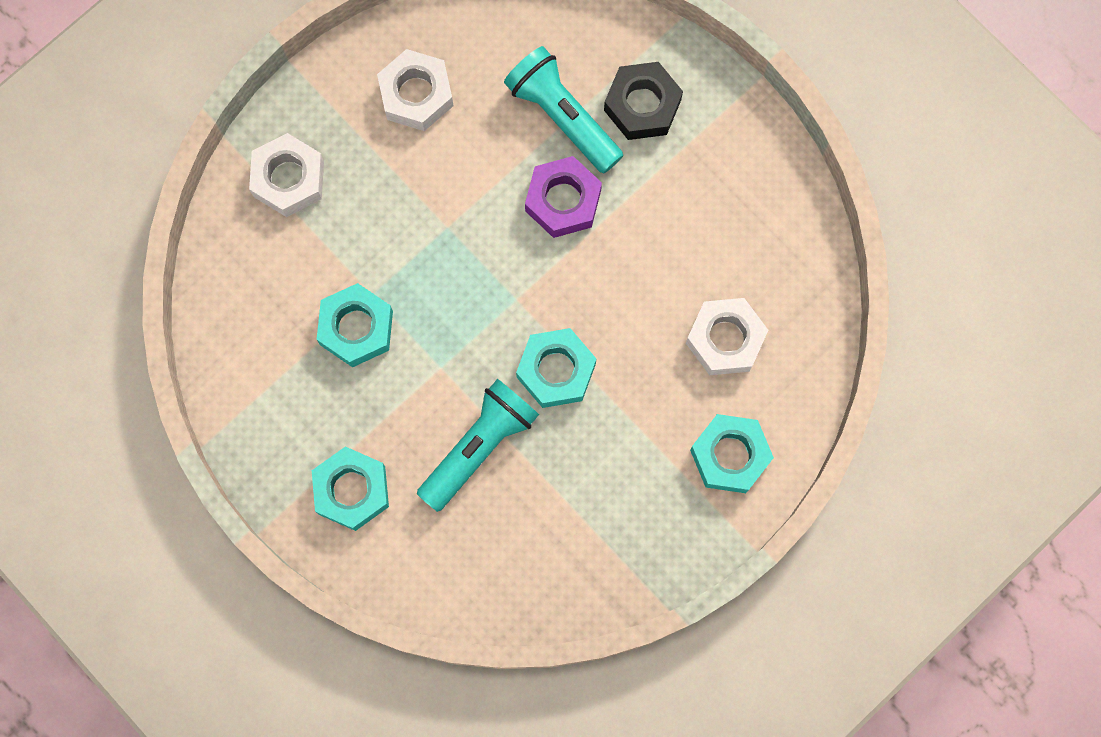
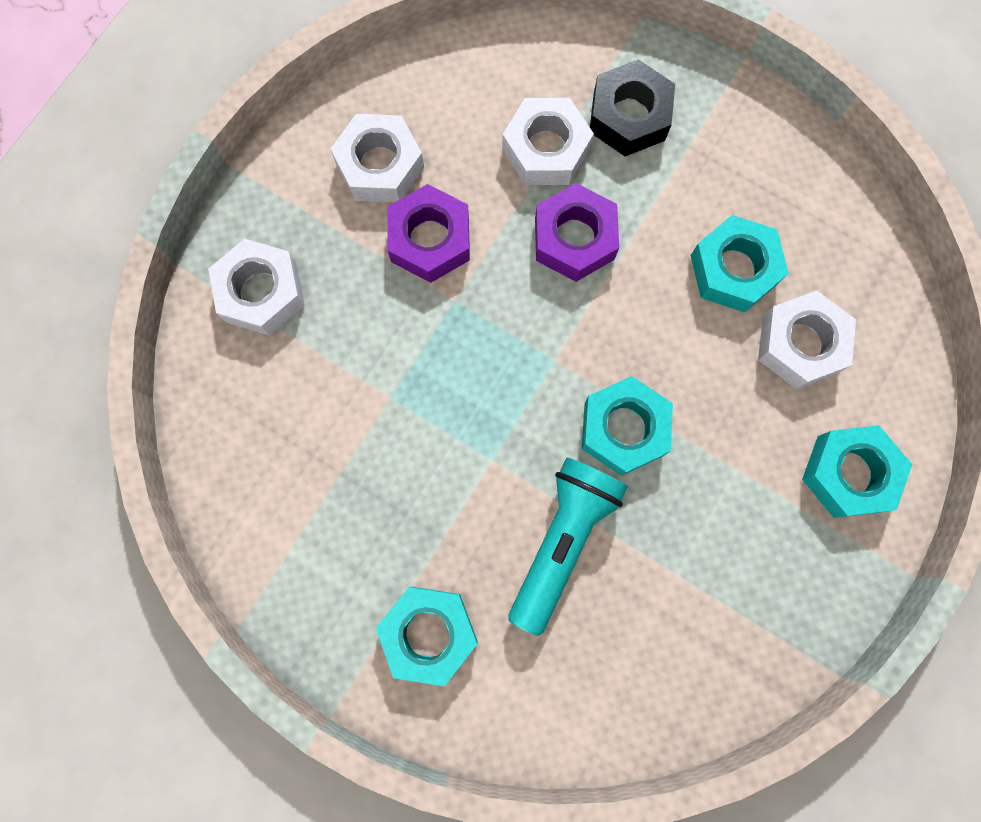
camera: 15 degrees left, 0 degrees up
(356, 328) = (383, 440): turquoise nut -> turquoise nut (733, 269)
(441, 170) = (430, 240): none -> purple nut
(562, 116) = (546, 149): turquoise flashlight -> white nut

